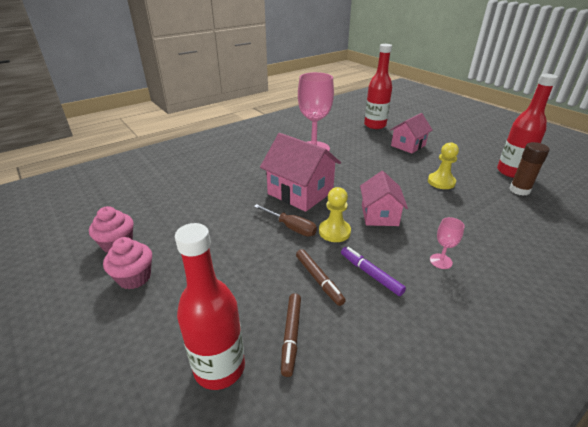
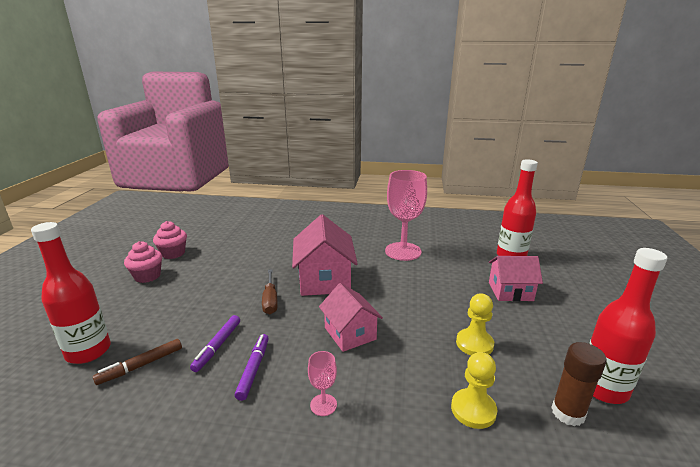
camera: 45 degrees right, 10 degrees down
(319, 280) = (217, 346): brown marker -> purple marker
(334, 232) = (291, 322): yellow pawn -> yellow pawn (473, 410)
(379, 215) = (350, 333): pink house -> pink house turned 75 degrees counterclockwise

